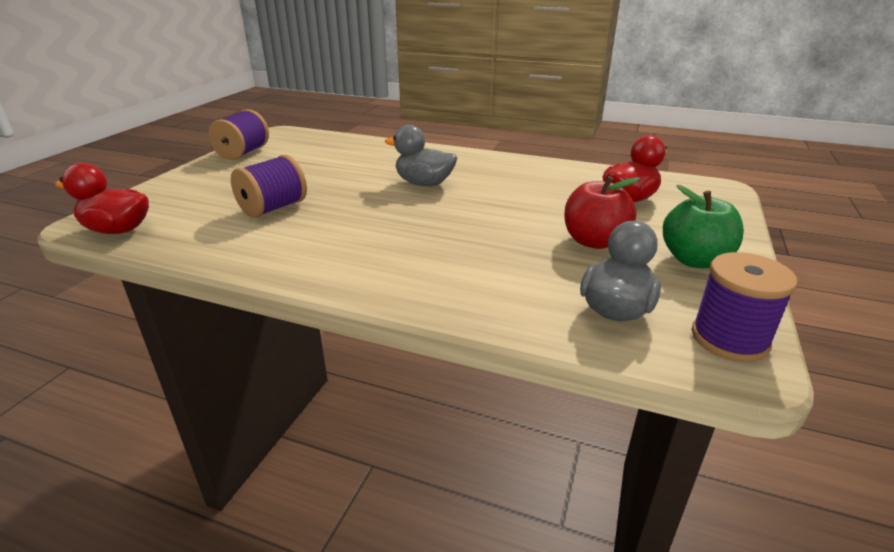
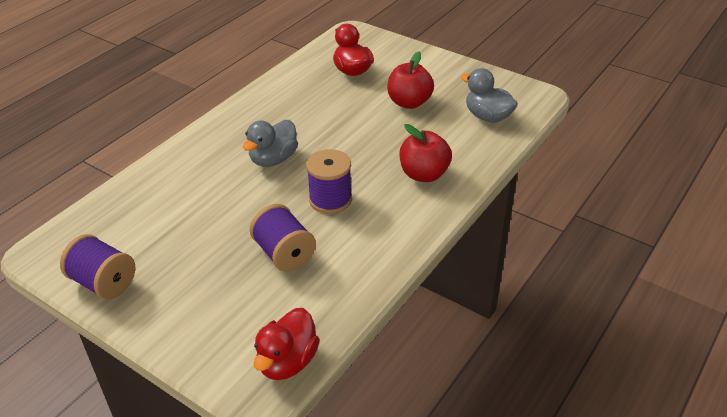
camera: 75 degrees left, 10 degrees up
(433, 269) = (424, 174): none -> red apple
(694, 260) = (444, 75): green apple -> none
(729, 339) = (519, 92): purple spool -> purple spool (330, 200)

